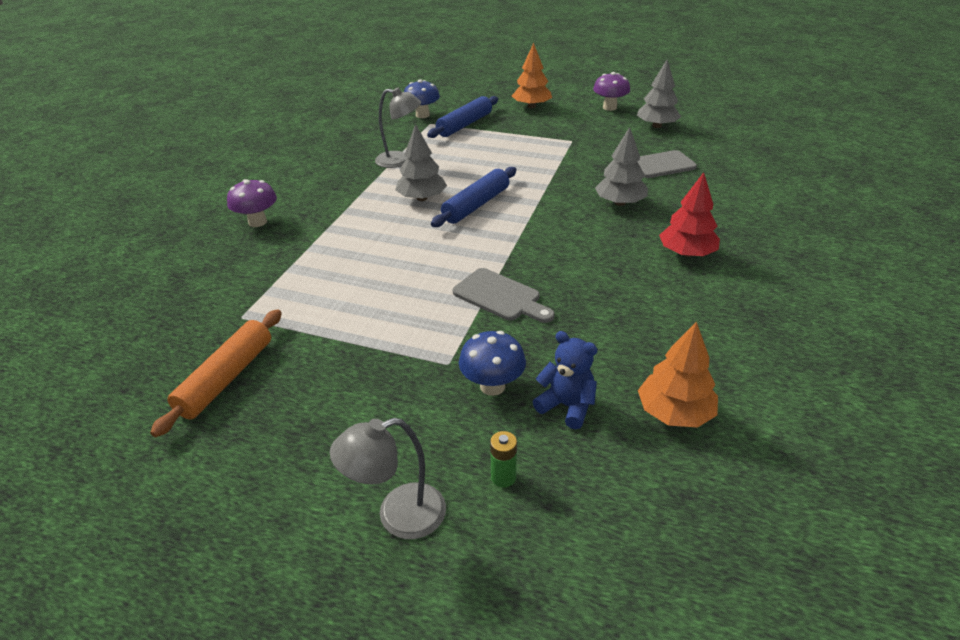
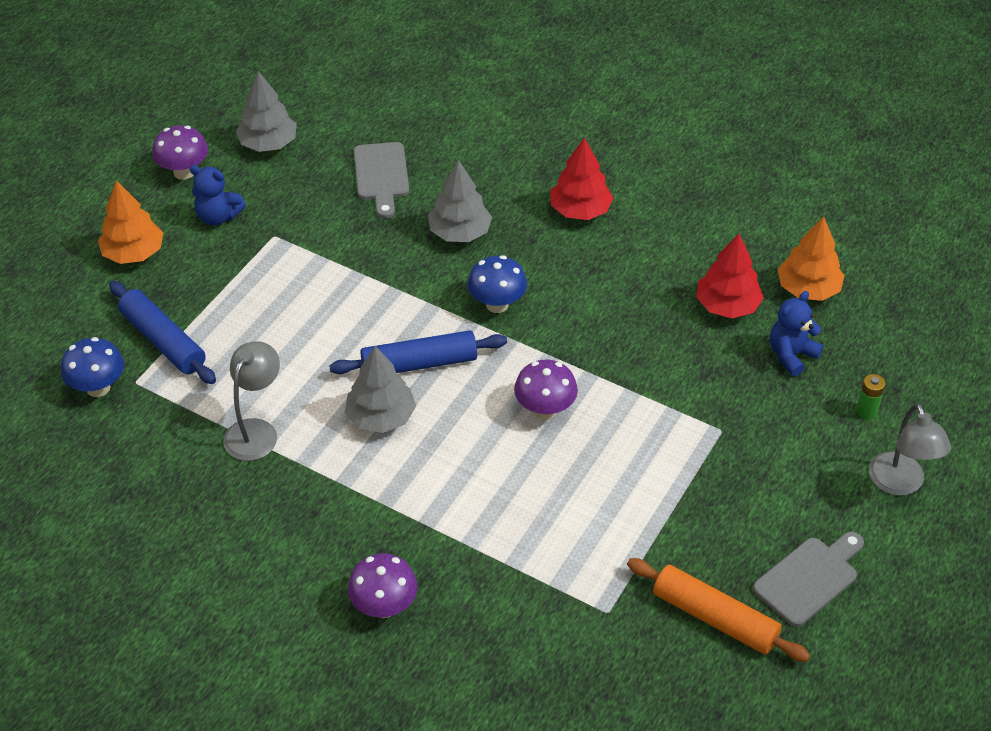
camera: 80 degrees left, 10 degrees up
(446, 263) = (545, 410): none -> purple mushroom
(476, 205) = (419, 364): blue rolling pin -> blue rolling pin turned 60 degrees counterclockwise
(492, 386) = (759, 401): blue mushroom -> blue mushroom (497, 304)
(500, 297) = (621, 373): grey cutting board -> grey cutting board (809, 578)
(577, 122) = (218, 216): none -> blue teddy bear
(615, 353) = (727, 305): none -> red tree

